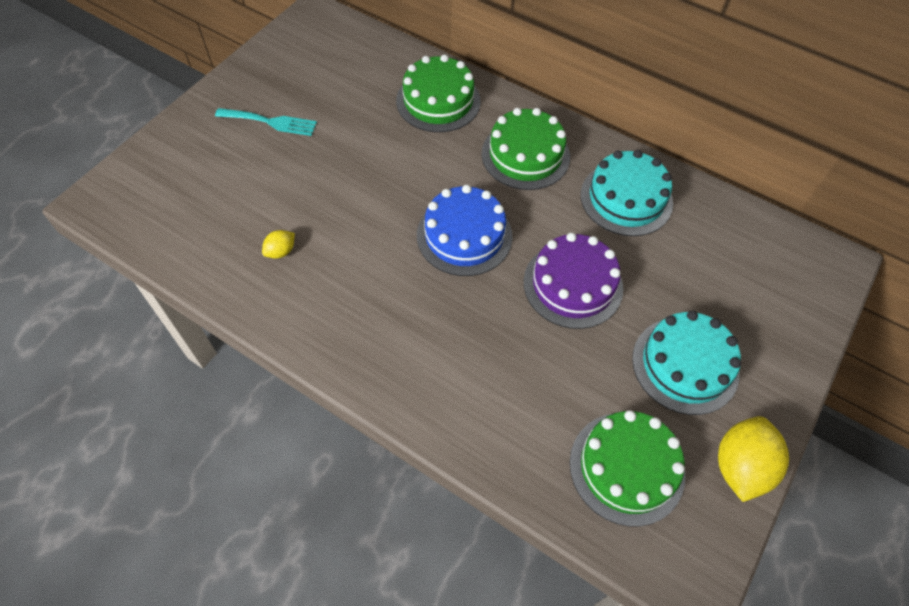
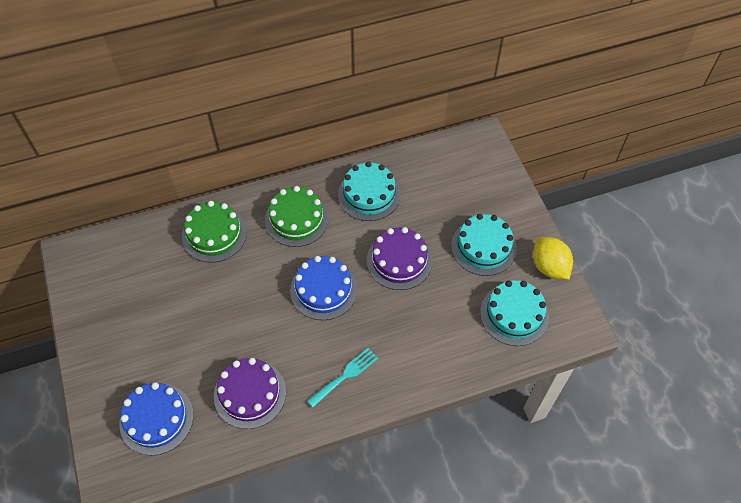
camera: 50 degrees left, 0 degrees up
(192, 192) = (156, 419): none -> blue cake
(271, 122) = (141, 338): turquoise fork -> turquoise fork (345, 375)
(281, 251) = (250, 394): yellow lemon -> purple cake
(627, 467) = (514, 314): green cake -> turquoise cake

